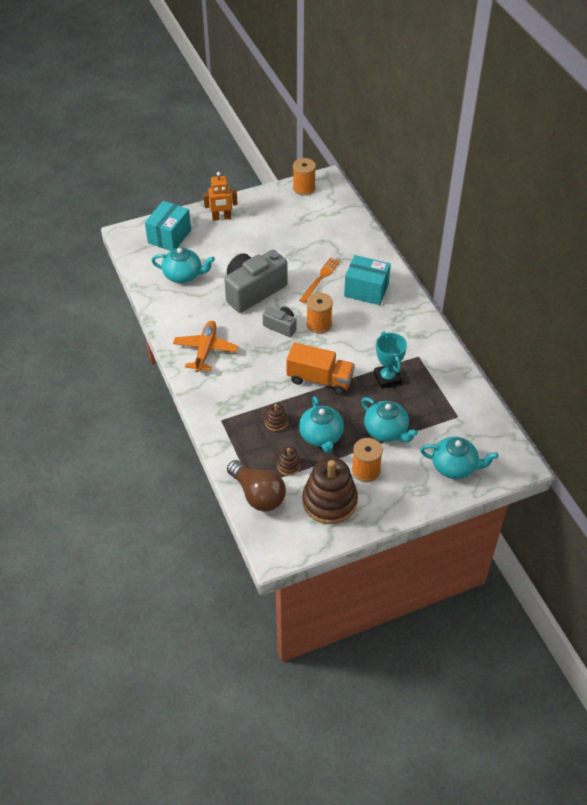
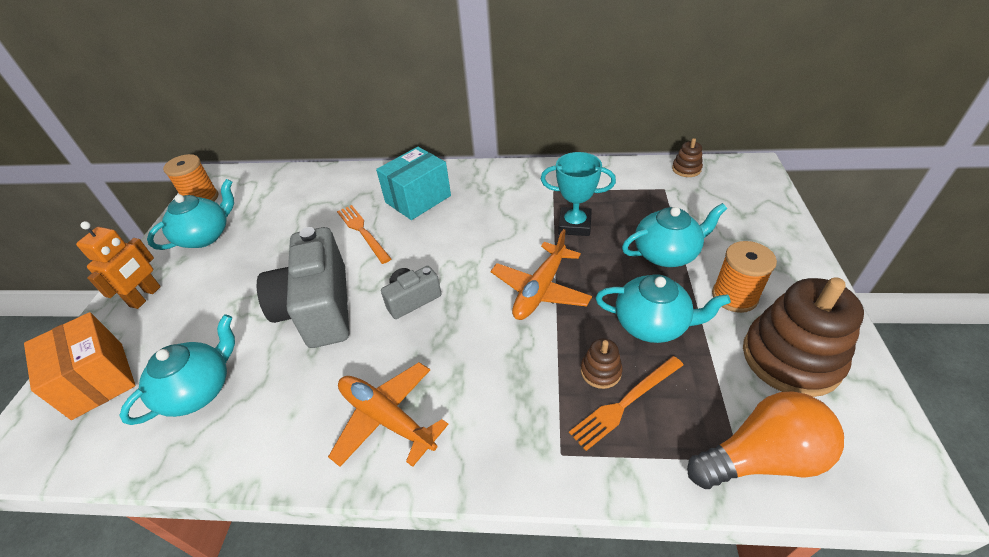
camera: 60 degrees left, 5 degrees down
(169, 236) = (98, 380): turquoise box -> orange box
(258, 495) = (761, 457): brown light bulb -> orange light bulb
(261, 437) = (625, 403): none -> orange fork
(288, 466) = (702, 386): brown stacking toy -> brown stacking toy (686, 169)
(319, 324) = (439, 258): orange spool -> none
(320, 379) = (540, 290): orange truck -> orange plane
(454, 467) = (746, 214): turquoise teapot -> turquoise teapot (205, 236)

